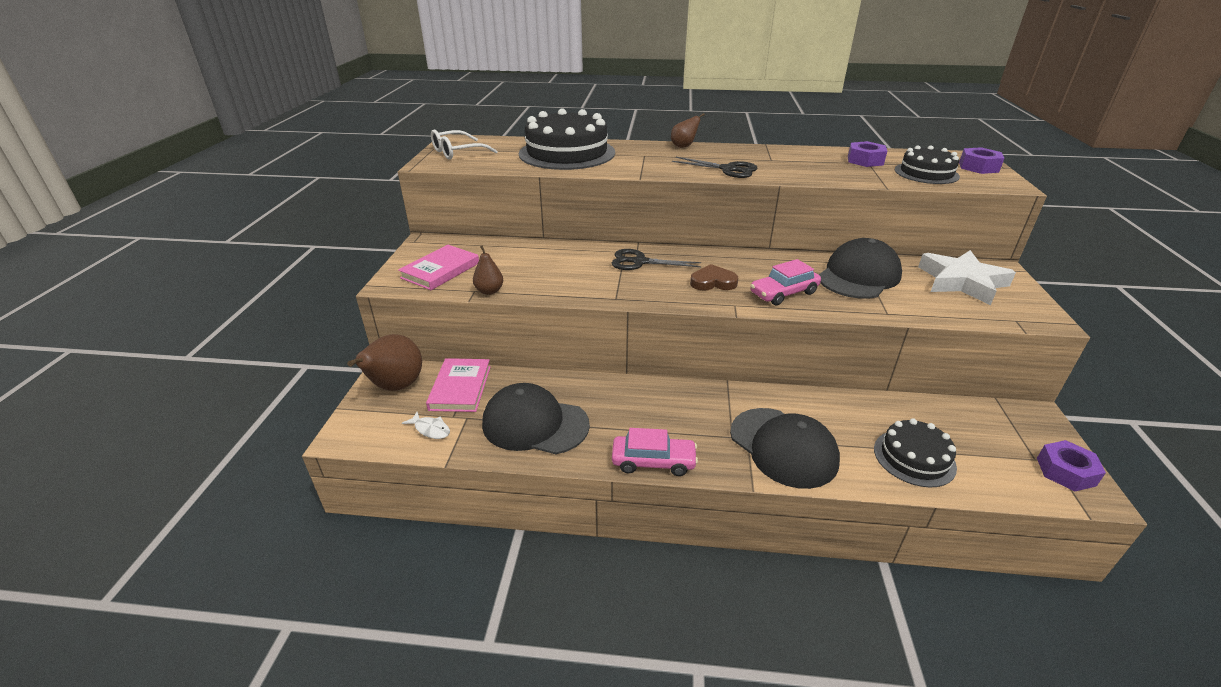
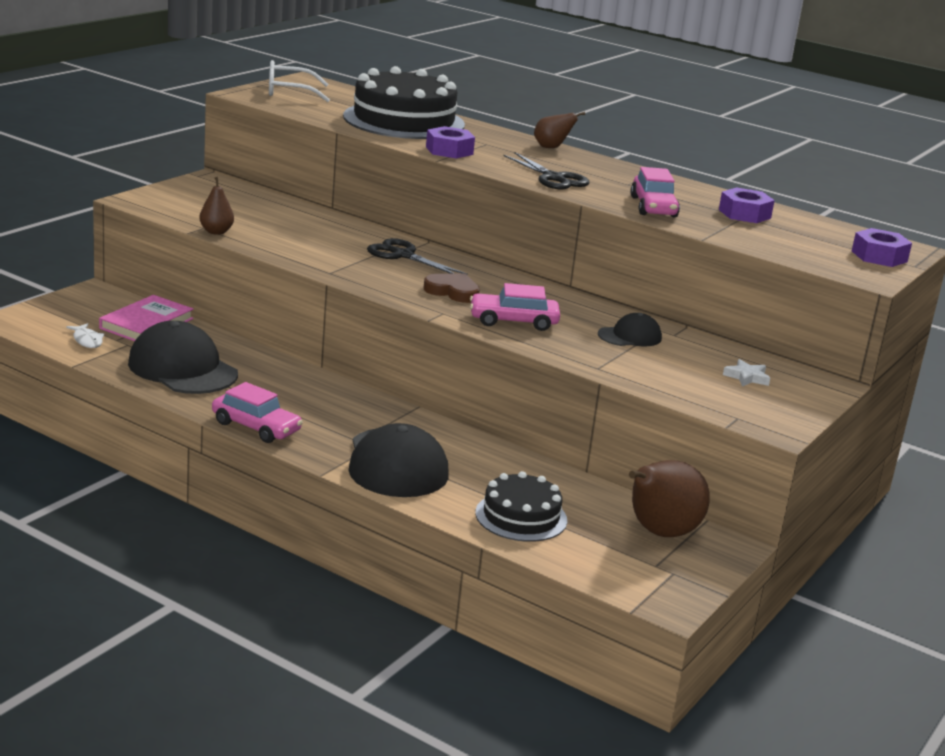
camera: 25 degrees right, 10 degrees down
(395, 387) = (90, 304): brown pear -> brown pear (660, 533)
(440, 270) = (192, 204): pink book -> none
(817, 172) = (653, 207): none -> pink car
(858, 276) = (630, 336): black cap -> black cap, size x0.53
(926, 173) = (791, 242): black cake -> none
(961, 282) = (747, 377): white star -> white star, size x0.41
(1065, 471) = (671, 583): purple nut -> purple nut (449, 150)

